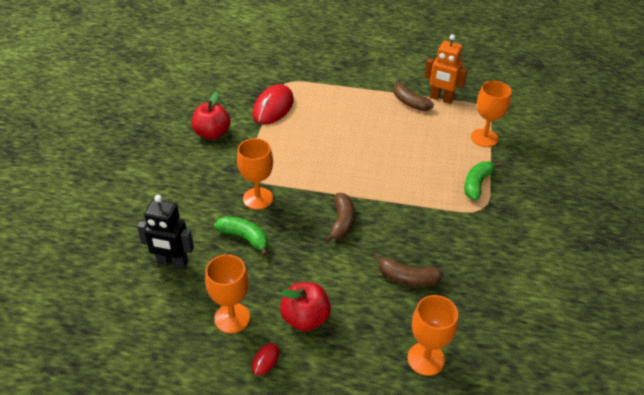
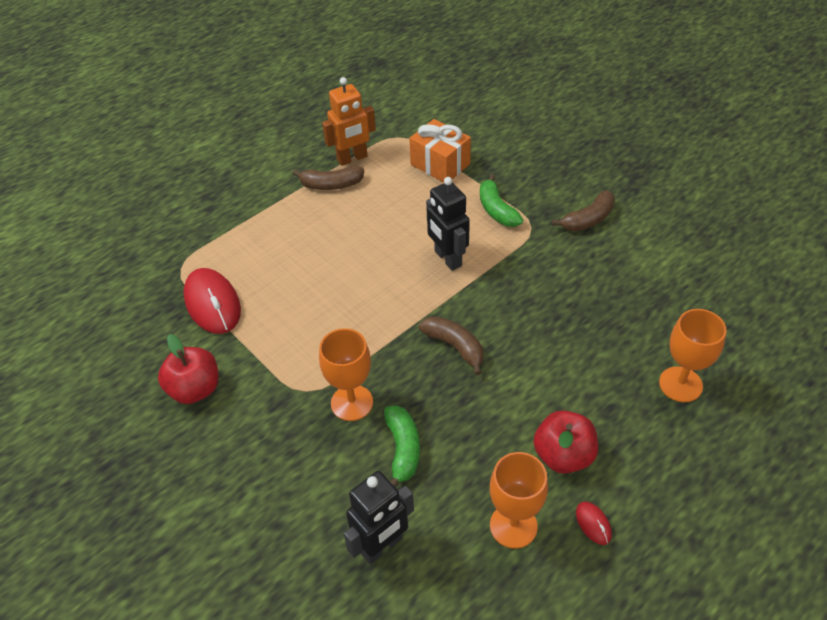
camera: 50 degrees left, 5 degrees up
(244, 238) = (403, 449): green banana -> green banana turned 105 degrees clockwise
(407, 278) = (573, 338): brown banana -> brown banana (588, 219)
(408, 182) = (447, 259): none -> black robot
(484, 138) = (440, 164): orange goblet -> orange gift

